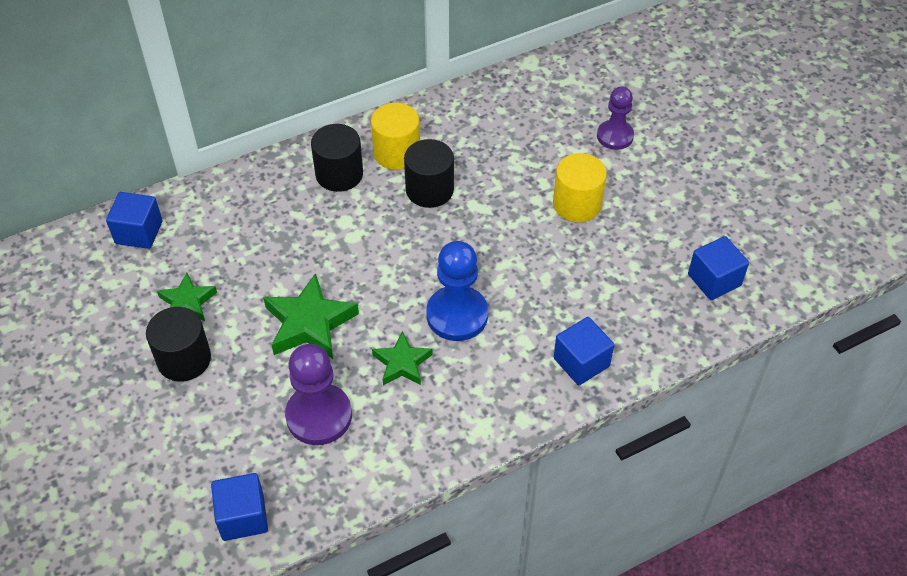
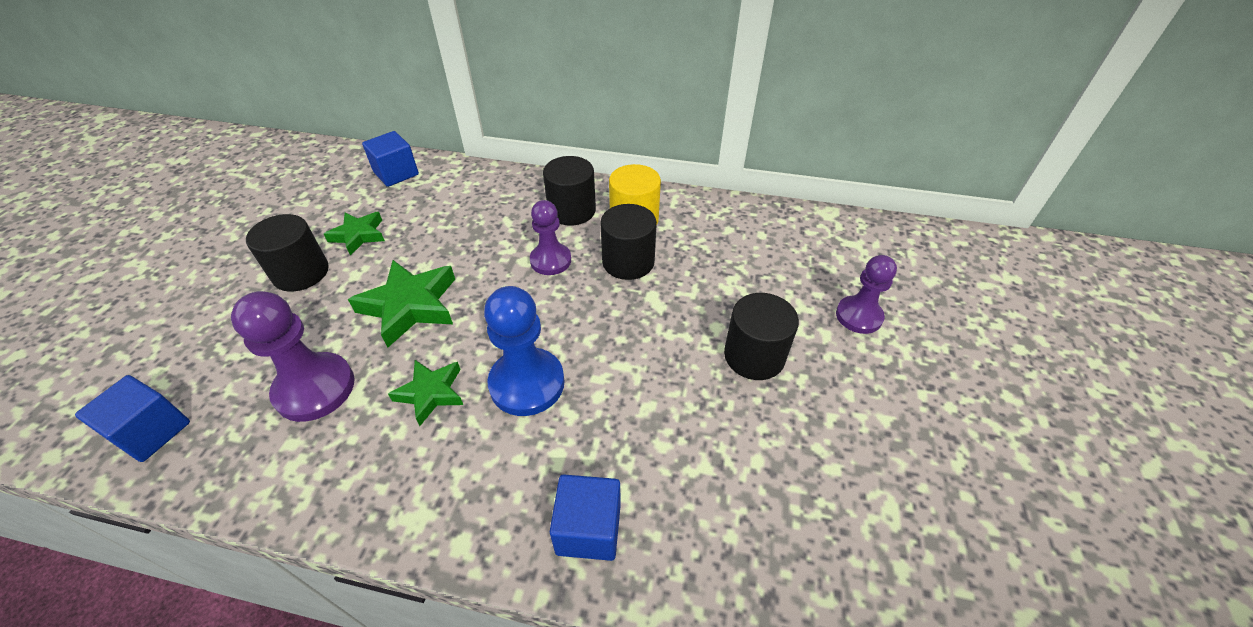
camera: 40 degrees right, 5 degrees down
(372, 224) = (550, 260): none -> purple pawn
(577, 204) = (754, 356): yellow cylinder -> black cylinder
(714, 280) = (846, 551): blue cube -> none

